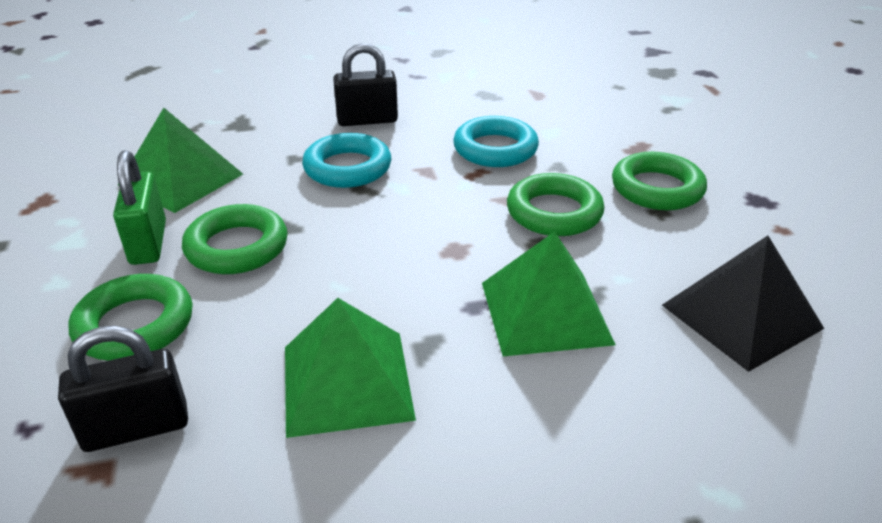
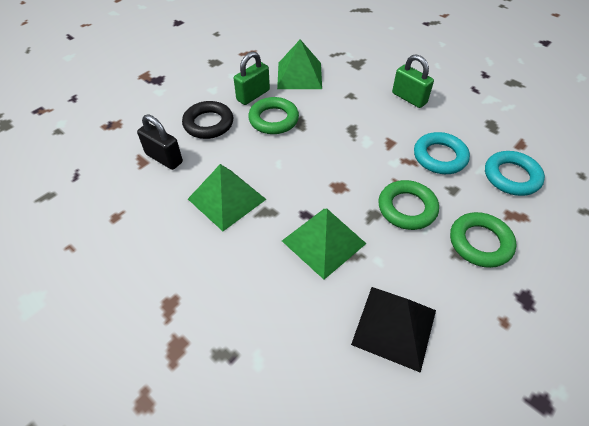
camera: 55 degrees right, 15 degrees up
(135, 325) = (208, 123): green ring -> black ring
(347, 168) = (362, 116): turquoise ring -> turquoise ring (511, 177)
(367, 120) = (409, 98): black padlock -> green padlock

